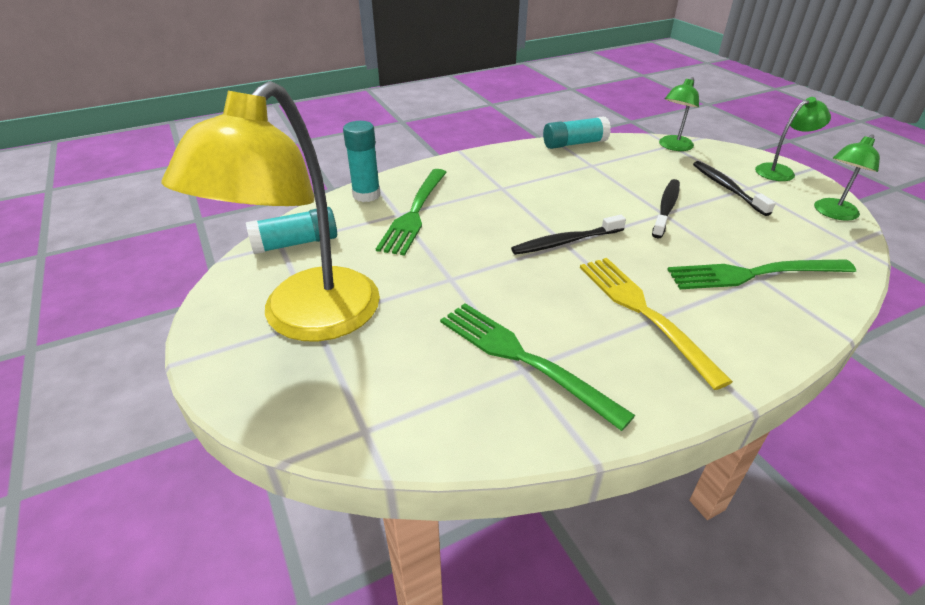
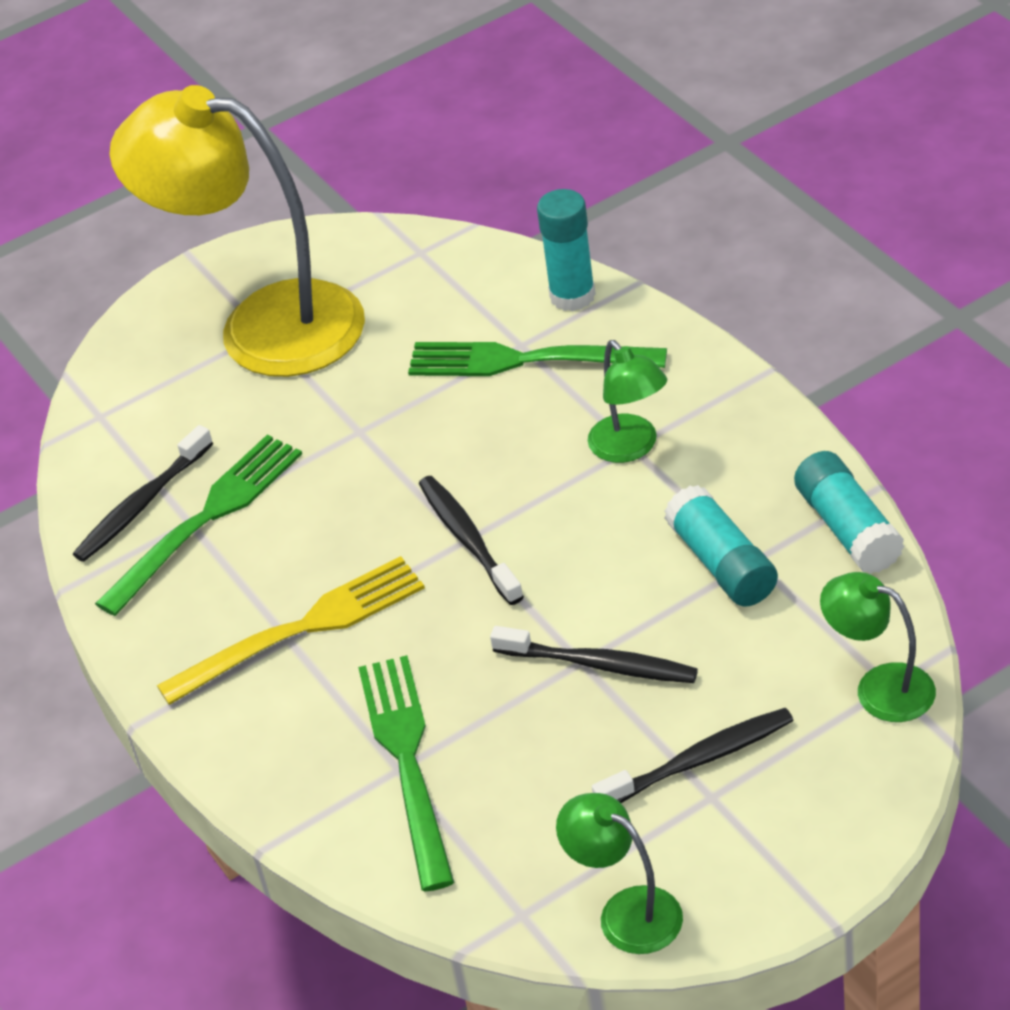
camera: 90 degrees right, 5 degrees up
(296, 243) = (423, 265): turquoise glue stick -> turquoise glue stick (722, 563)
(496, 399) = (142, 505): none -> black toothbrush
(780, 171) = (800, 861): green lamp -> green lamp (630, 448)

